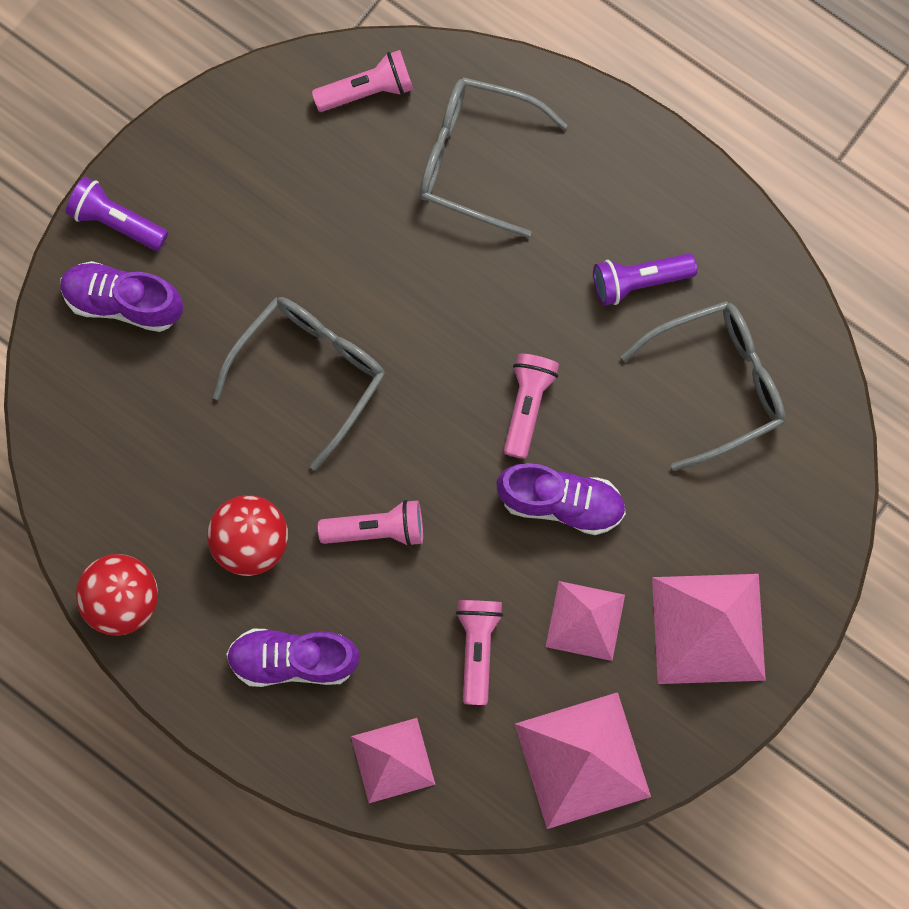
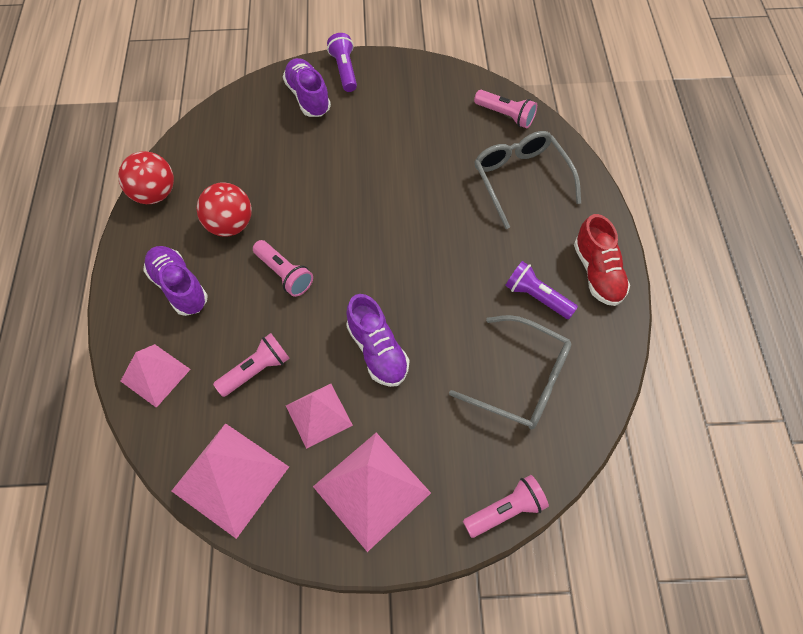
camera: 50 degrees right, 15 degrees down
(310, 372) = (342, 188): grey glasses -> none
(527, 406) = (416, 294): pink flashlight -> pink flashlight (505, 510)
(664, 190) = (597, 272): none -> red shoe

